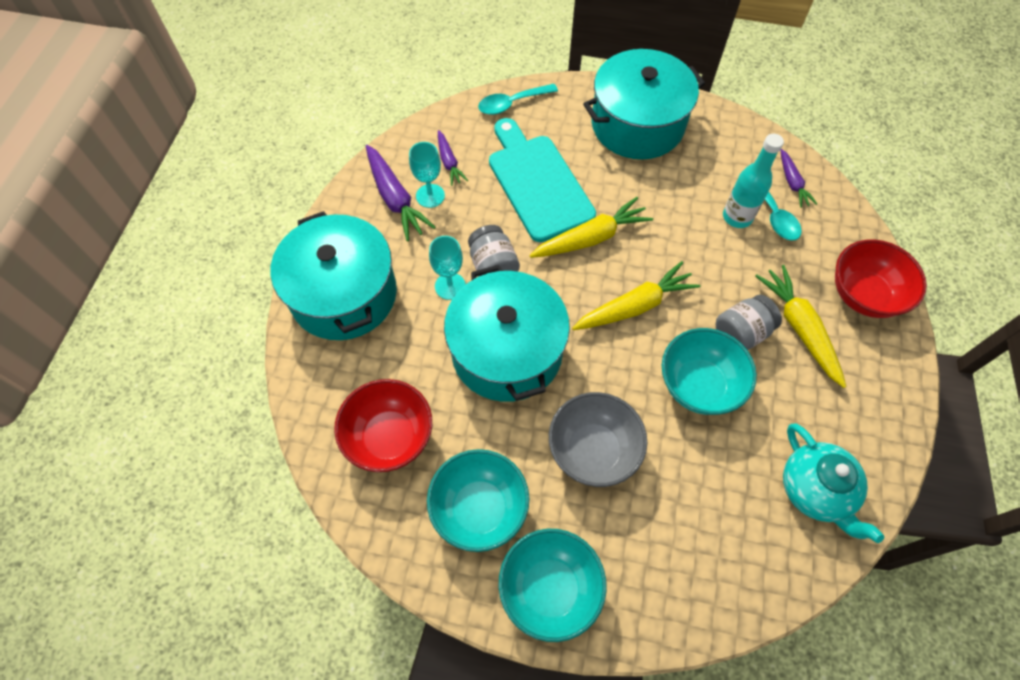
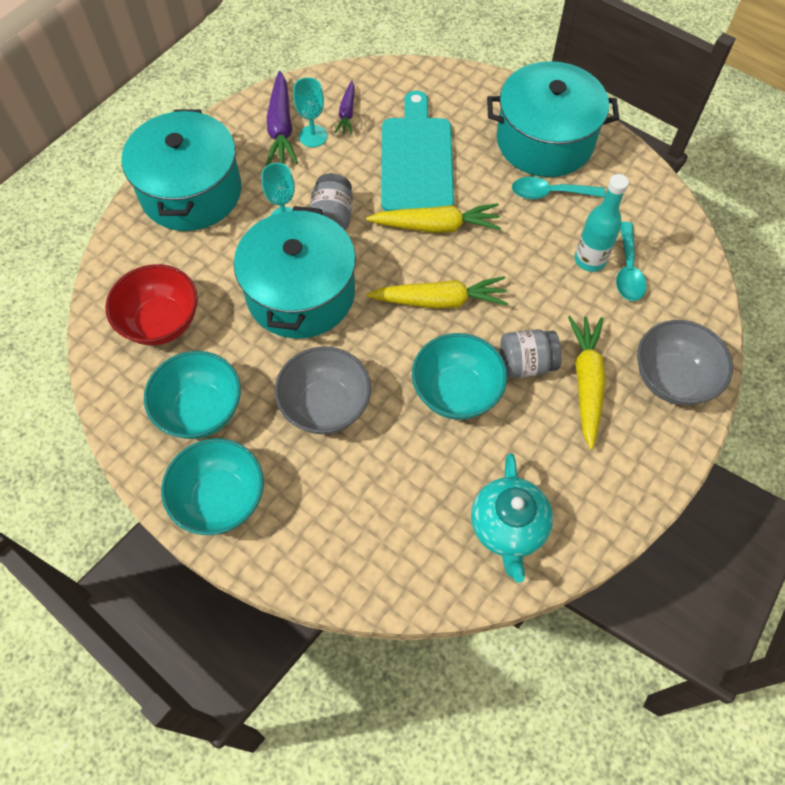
camera: 25 degrees right, 0 degrees up
(512, 103) = (436, 81): turquoise spoon -> turquoise spoon (550, 193)
(792, 183) = (667, 249): purple carrot -> none
(863, 295) = (672, 379): red bowl -> grey bowl

